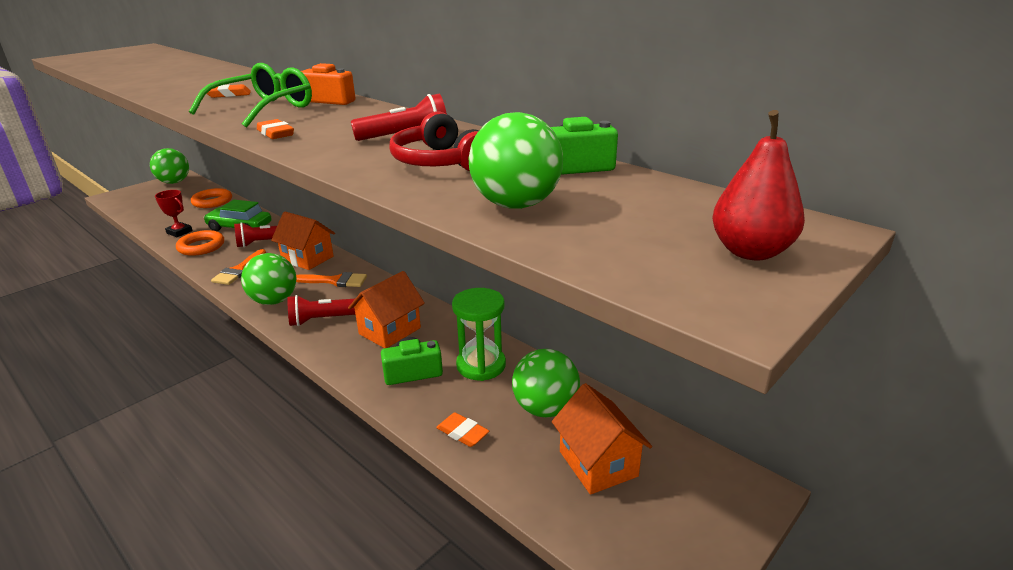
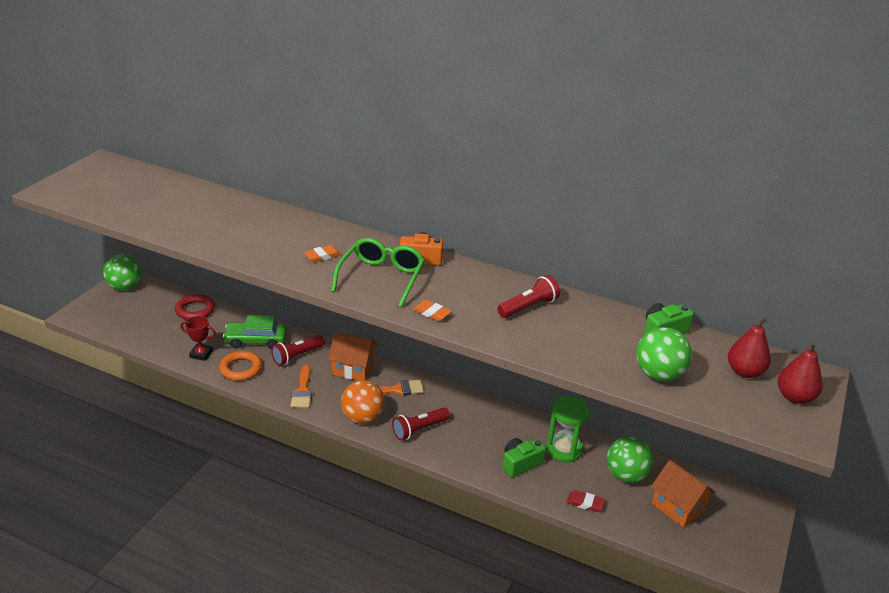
camera: 20 degrees left, 5 degrees up
(212, 201) = (195, 310): orange ring -> red ring
(274, 301) = (363, 418): green ball -> orange ball
(390, 331) = (478, 431): orange house -> none
(440, 162) = (579, 336): red headphones -> none
(462, 433) = (585, 503): orange eraser -> red eraser
(674, 215) = (744, 372): none -> red pear

